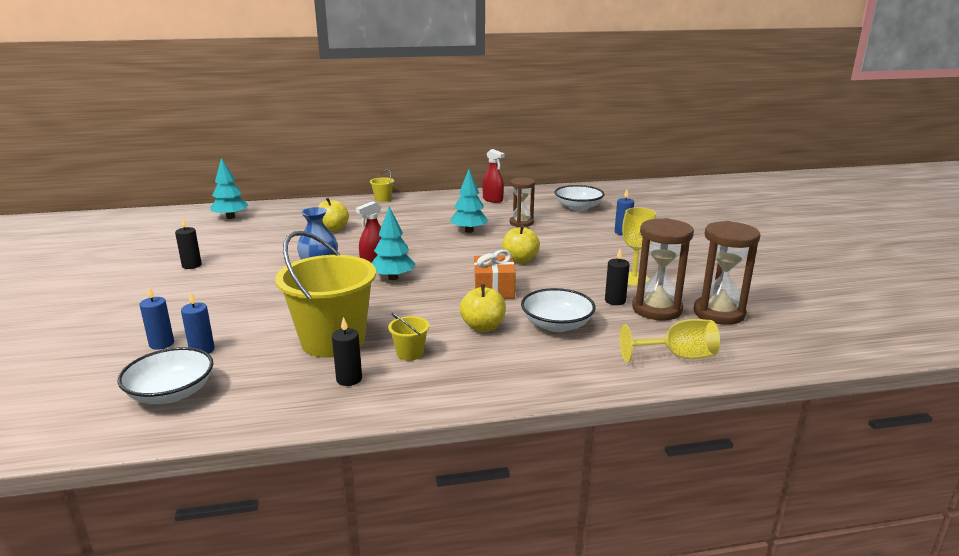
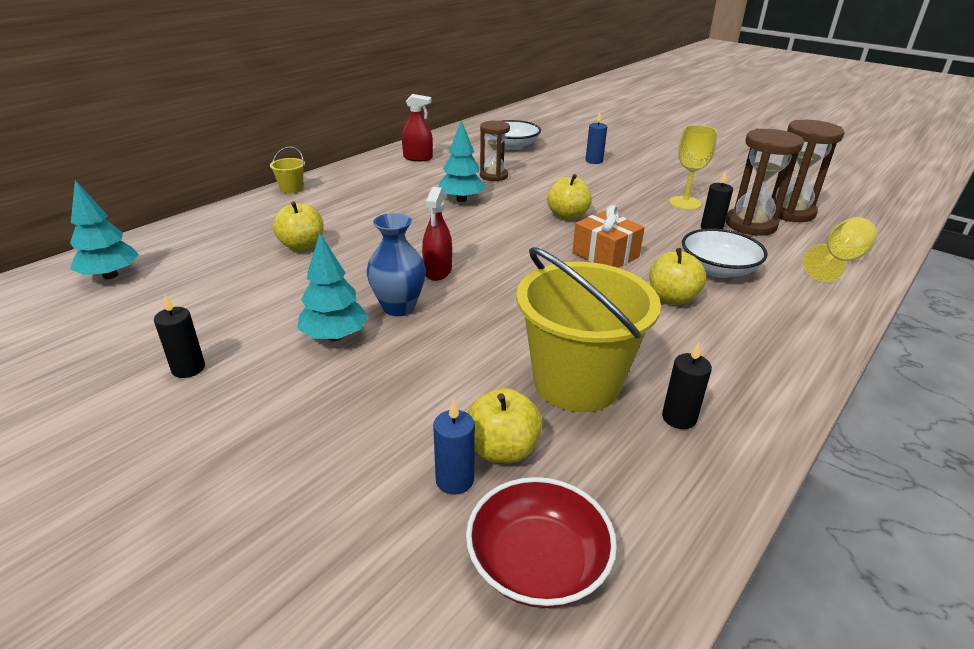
camera: 40 degrees left, 10 degrees up
(161, 344) = (380, 504): blue candle -> none
(171, 393) = (537, 563): white bowl -> red bowl
(242, 350) = (502, 449): none -> yellow apple
(393, 278) = (489, 280): turquoise tree -> turquoise tree (334, 336)
(410, 353) = (671, 357): yellow bucket -> none

